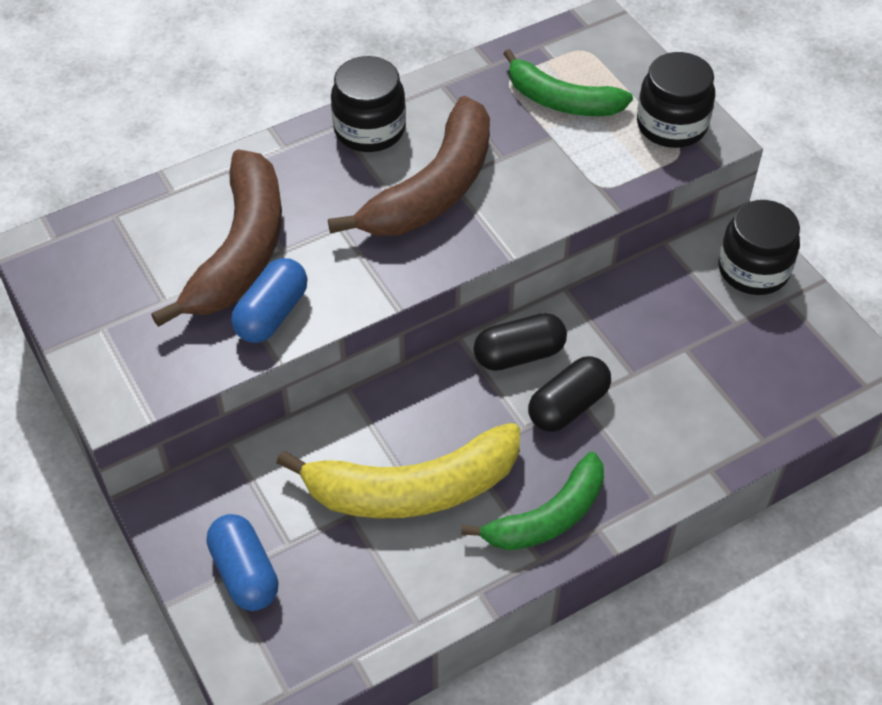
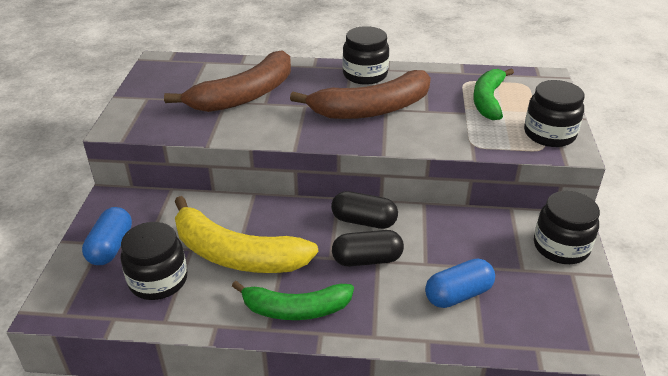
camera: 35 degrees right, 15 degrees down
(272, 314) = (228, 125): blue capsule -> blue capsule (458, 294)
(355, 579) = (158, 280): none -> black jar
(561, 101) = (488, 100): green banana -> green banana turned 45 degrees clockwise

